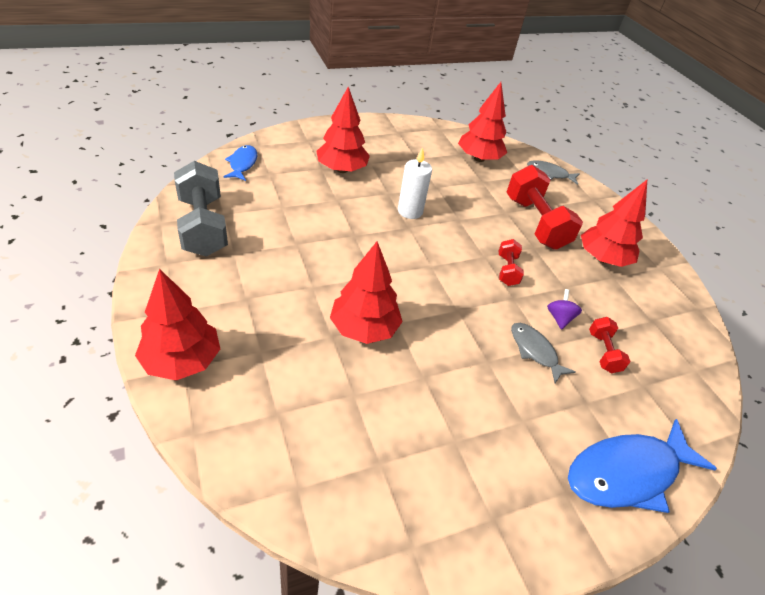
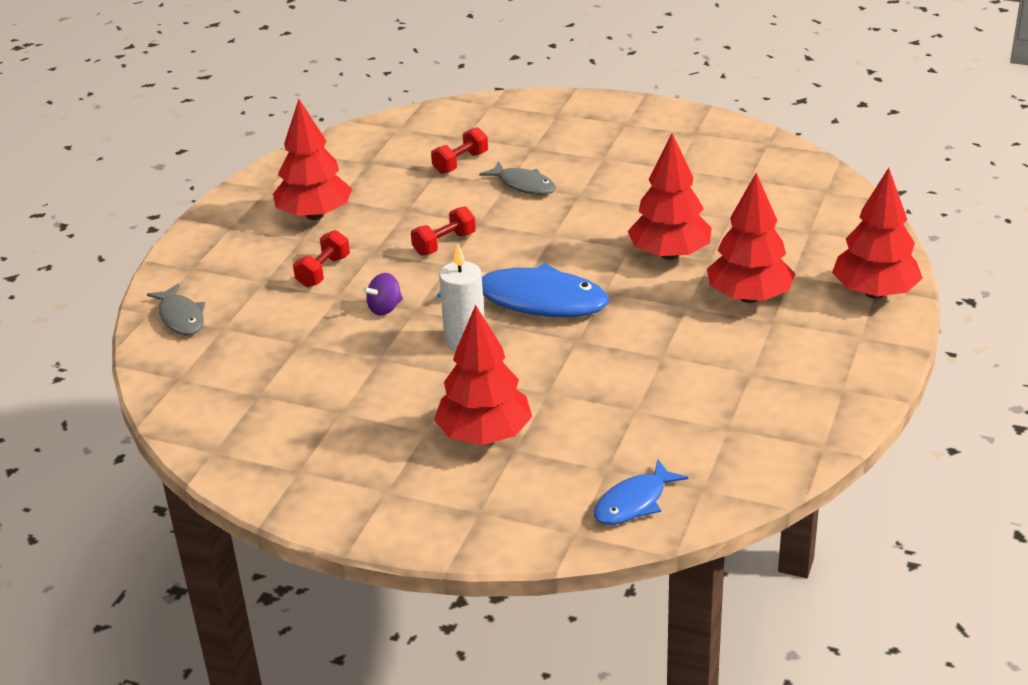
camera: 130 degrees left, 10 degrees down
(203, 226) = (768, 420): grey dumbbell -> none
(479, 159) = (243, 376): red tree -> red tree (749, 297)
(535, 223) = (323, 271): red dumbbell -> red dumbbell, size x0.50
(535, 351) = (523, 185): grey fish -> grey fish turned 60 degrees counterclockwise
(559, 318) = (458, 194): purple spinning top -> purple spinning top (385, 308)
(627, 473) = (564, 114): blue fish -> blue fish (533, 301)

